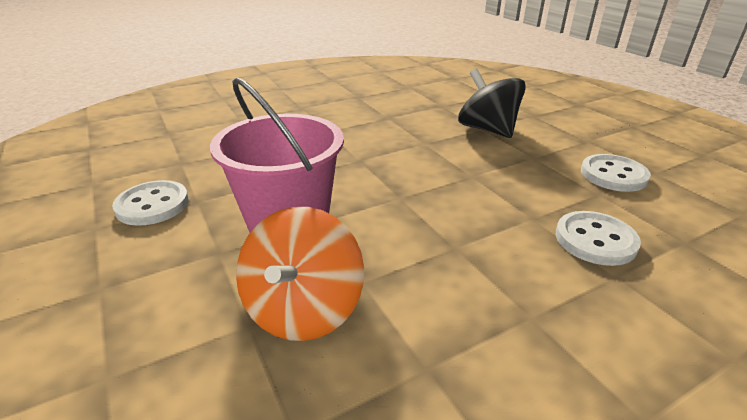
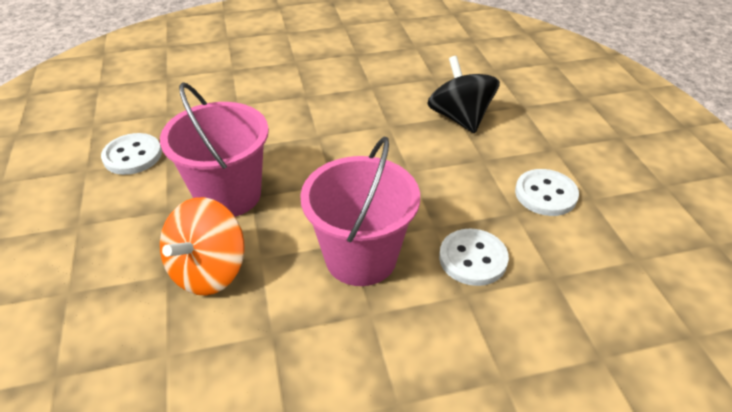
camera: 15 degrees right, 10 degrees up
(478, 260) = (361, 257): none -> pink bucket

